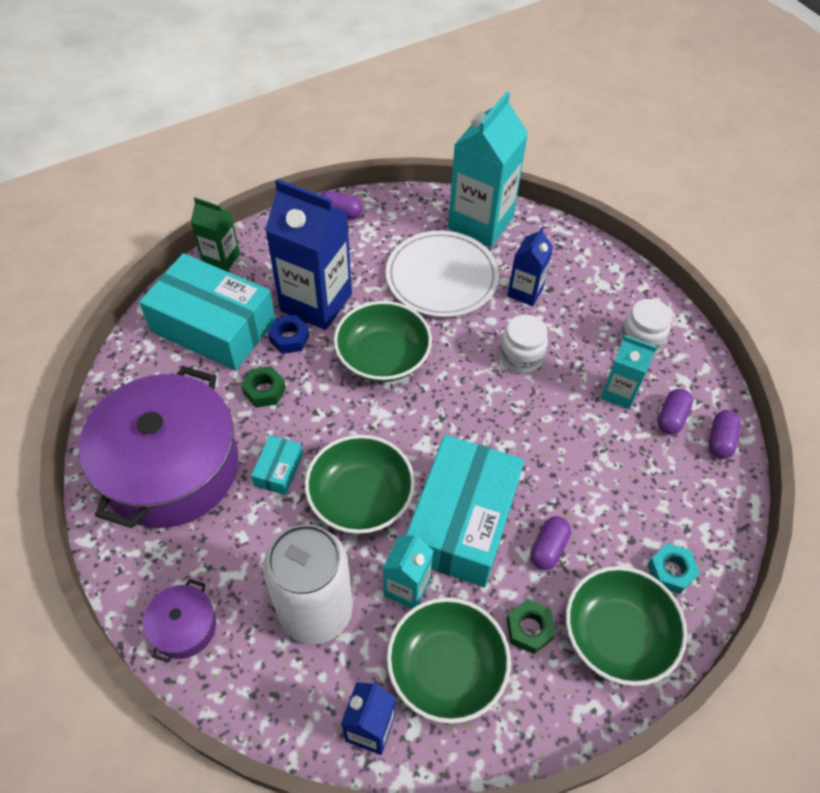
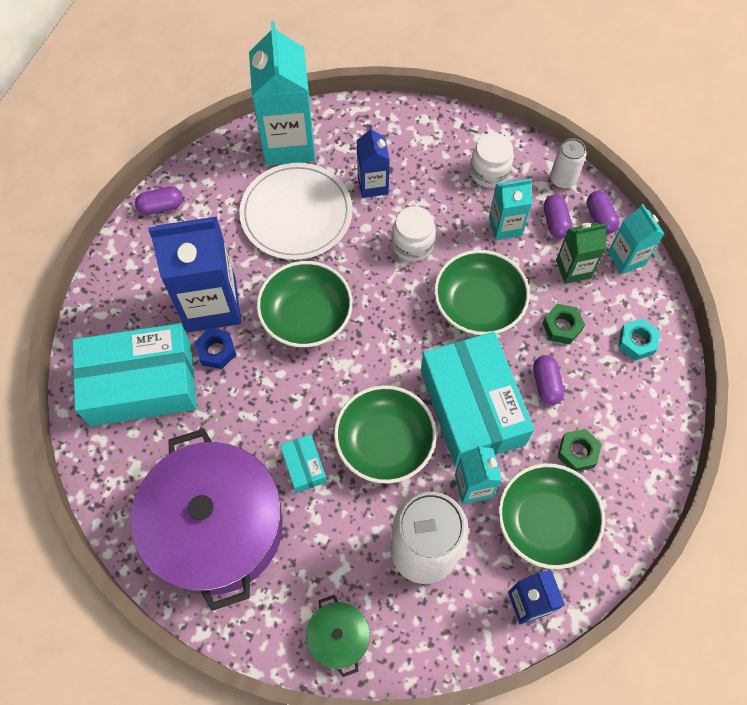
camera: 35 degrees left, 10 degrees up
(184, 627) = (339, 637): purple pot -> green pot
(221, 259) = (92, 318): green carton -> green carton (573, 269)
(264, 391) = (235, 410): green nut -> green nut (562, 327)
(617, 635) = (635, 413): green bowl -> green bowl (478, 304)
(708, 386) = (562, 179): none -> white can
(720, 491) = (626, 258): none -> turquoise carton

